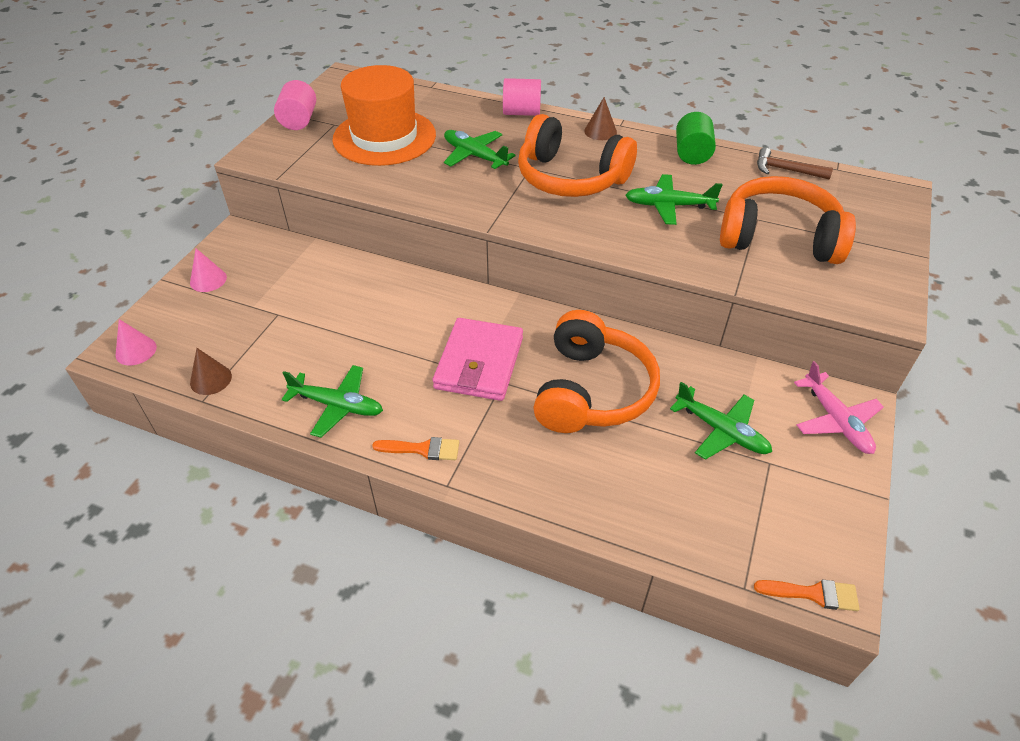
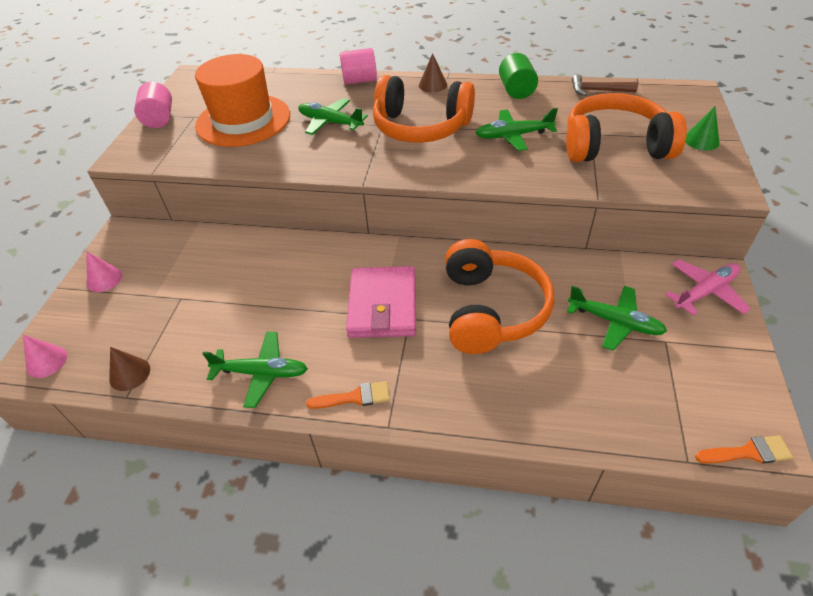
camera: 10 degrees left, 0 degrees up
(835, 420) = (705, 292): pink plane -> pink plane turned 90 degrees counterclockwise
(881, 249) = (701, 140): none -> green cone

